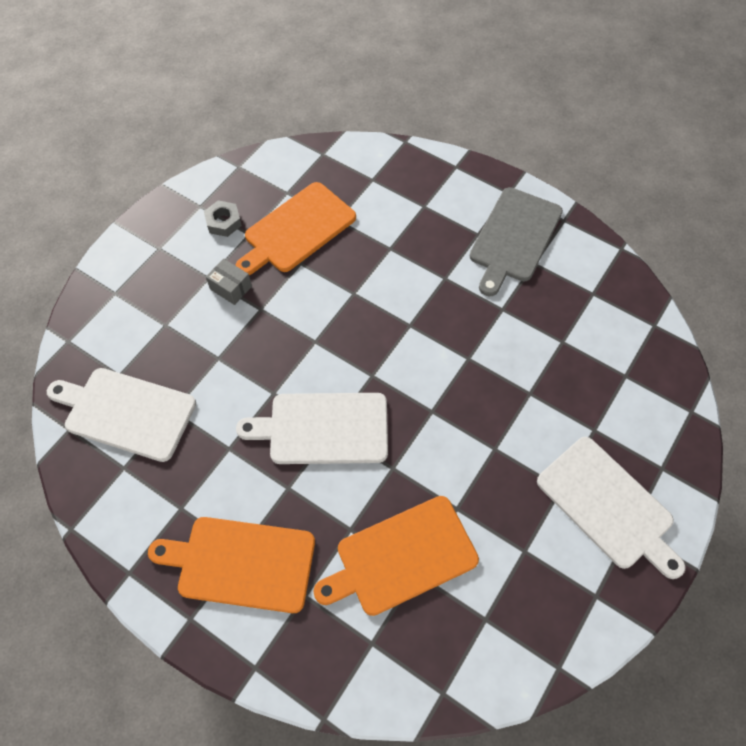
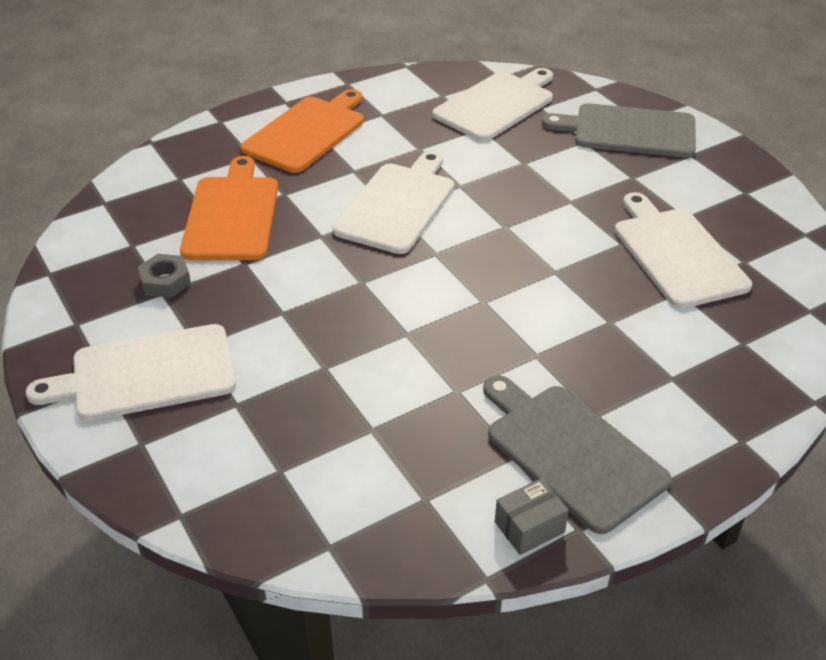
camera: 115 degrees right, 20 degrees down
(137, 297) = (629, 131): none -> grey cutting board
(223, 222) = (712, 203): grey nut -> grey nut (165, 281)
(231, 288) = (611, 188): grey box -> grey box (529, 527)
(297, 230) = (676, 254): orange cutting board -> white cutting board

